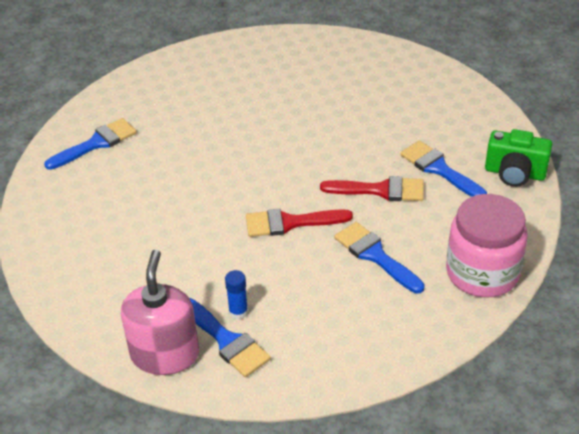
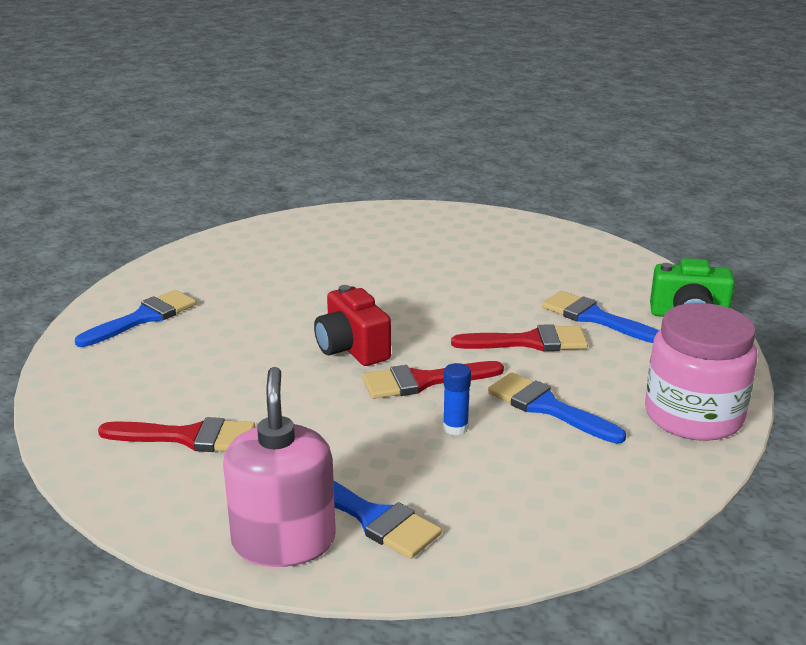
camera: 10 degrees left, 15 degrees down
(114, 260) = (188, 437): none -> red brush
(238, 312) = (379, 482): blue glue stick -> blue glue stick (455, 427)
(244, 187) = (352, 349): none -> red camera

